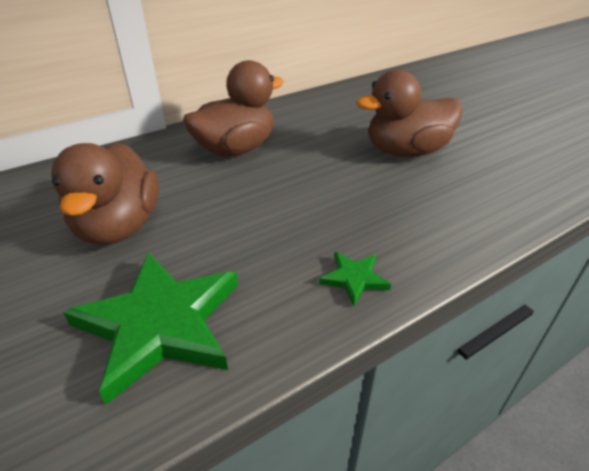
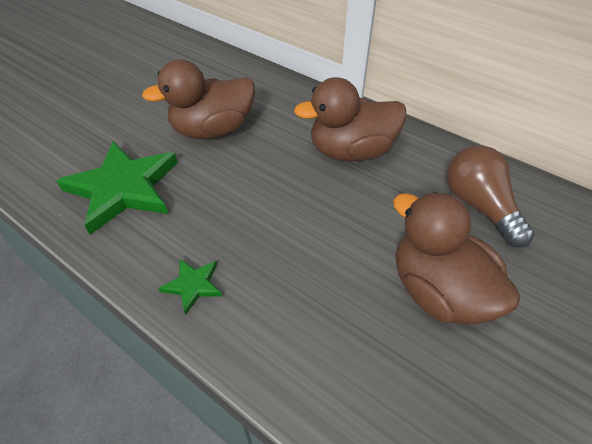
camera: 70 degrees right, 10 degrees up
(236, 149) = (351, 151): brown duck -> brown duck turned 135 degrees clockwise
(336, 115) = (479, 206): none -> brown light bulb

